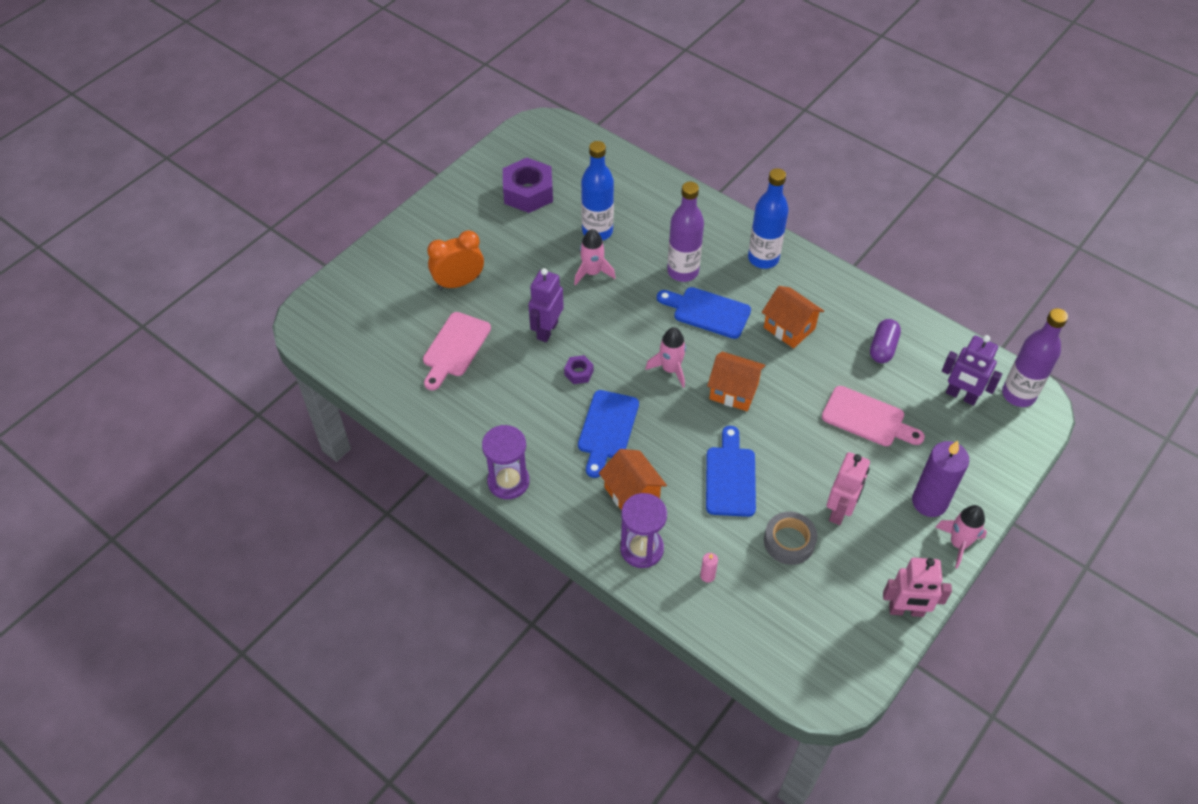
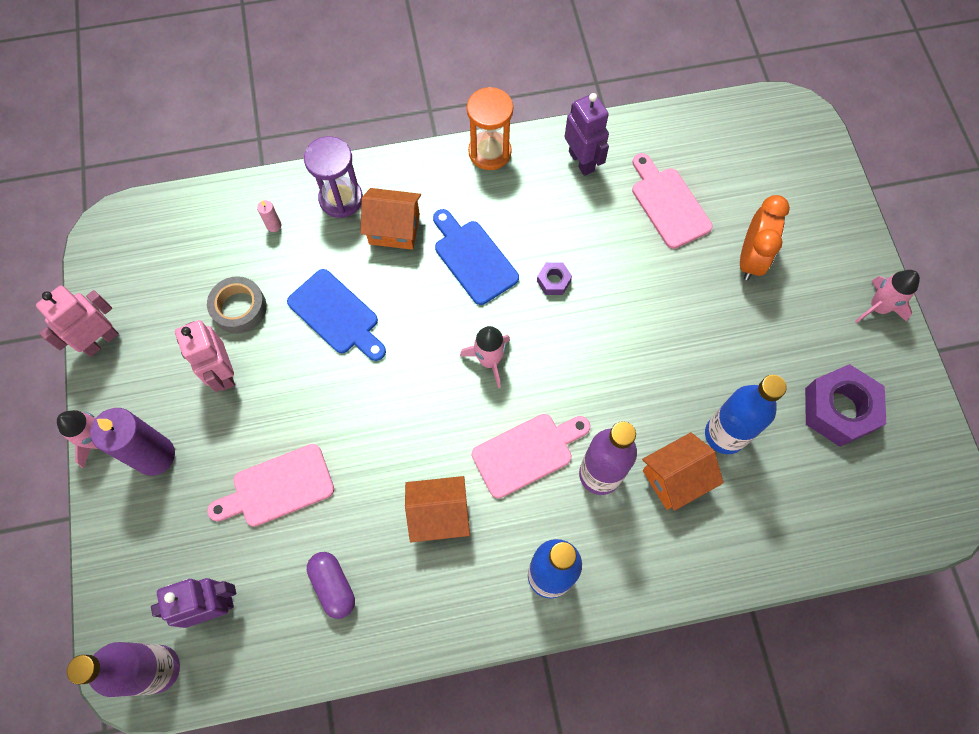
camera: 130 degrees right, 15 degrees up
(508, 481) = (489, 152): purple hourglass -> orange hourglass
(547, 330) = (626, 291): purple robot -> purple robot (581, 161)
(592, 272) = (669, 385): pink rocket -> pink rocket (878, 307)
(707, 311) = (527, 453): blue cutting board -> pink cutting board
(734, 391) = (416, 394): orange house -> orange house (675, 478)

